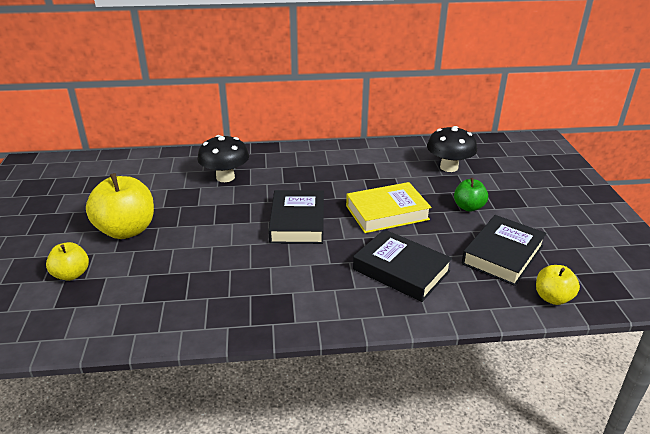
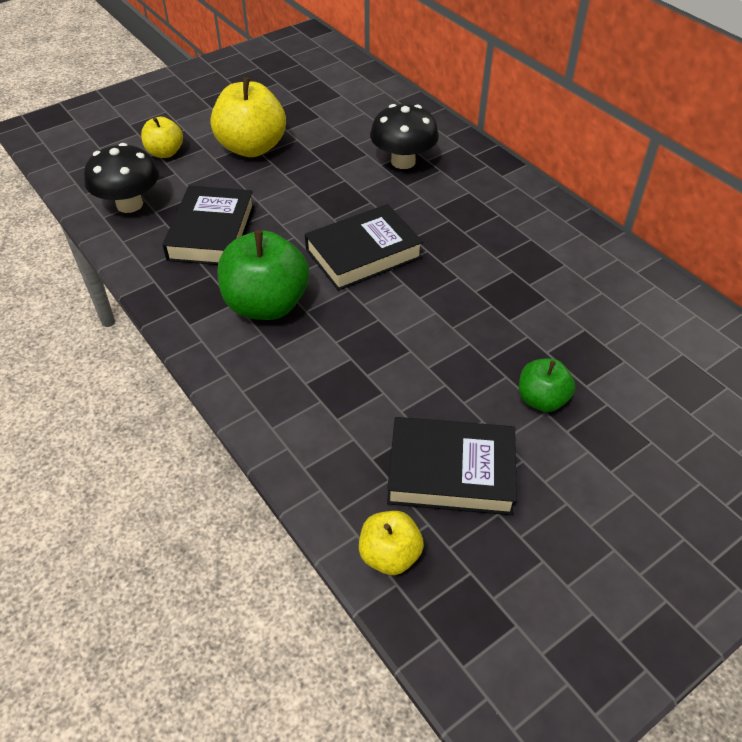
camera: 60 degrees right, 15 degrees up
(308, 278) = (266, 305): none -> green apple
(387, 213) = (451, 321): yellow book -> none
(401, 270) = (337, 377): black book -> black book (212, 232)
(449, 167) = (634, 344): black mushroom -> black mushroom (129, 204)

